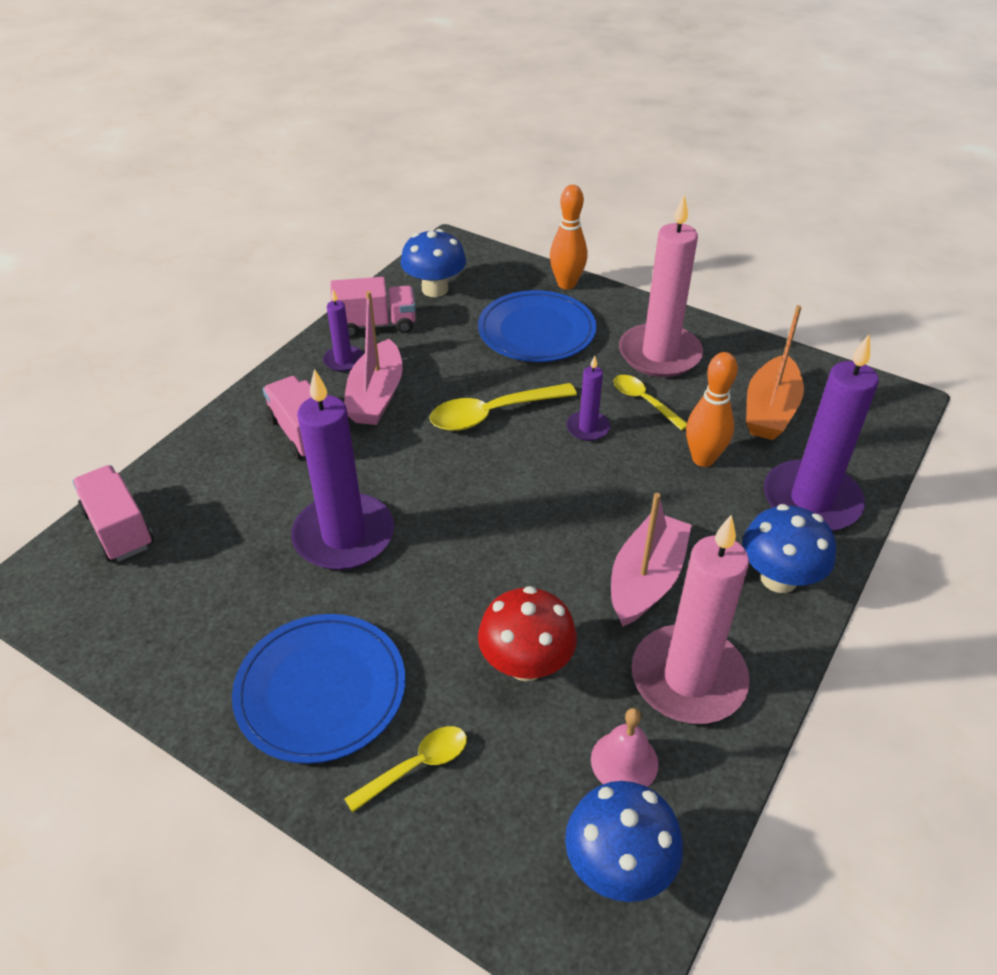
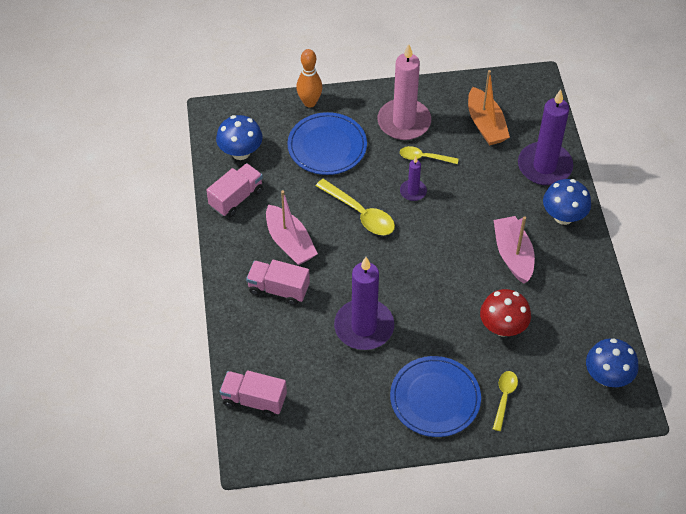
camera: 40 degrees left, 10 degrees up
(343, 360) = (246, 233): purple candle -> none
(493, 414) = (360, 213): yellow spoon -> yellow spoon turned 75 degrees counterclockwise
(624, 761) = (575, 338): pink bell -> none
(688, 678) = (568, 288): pink candle -> none
(703, 459) = (480, 174): orange bowling pin -> none

